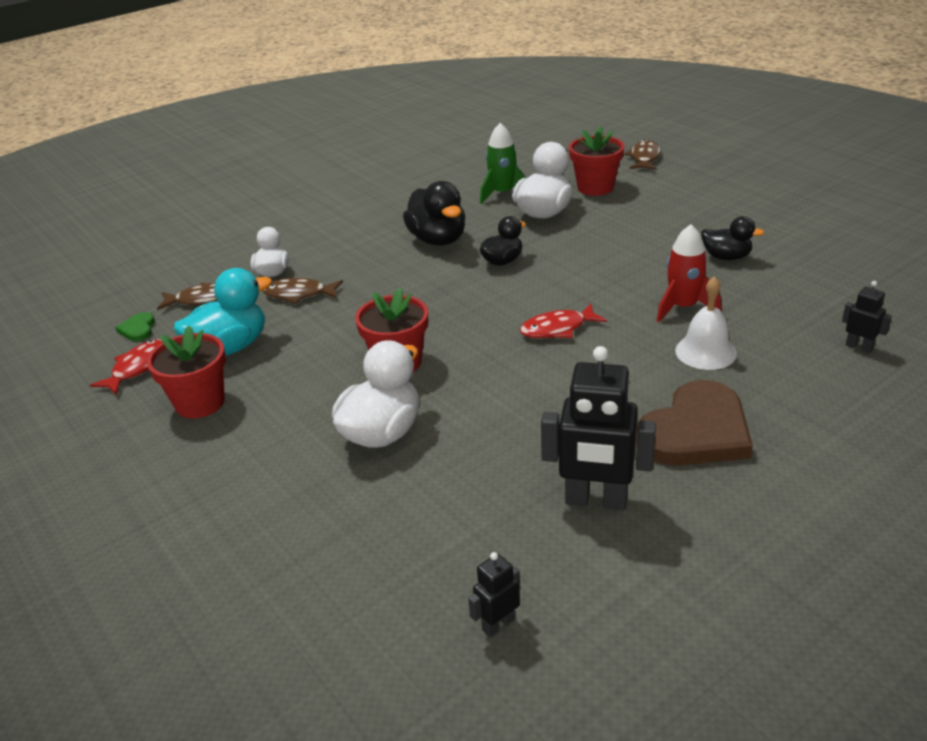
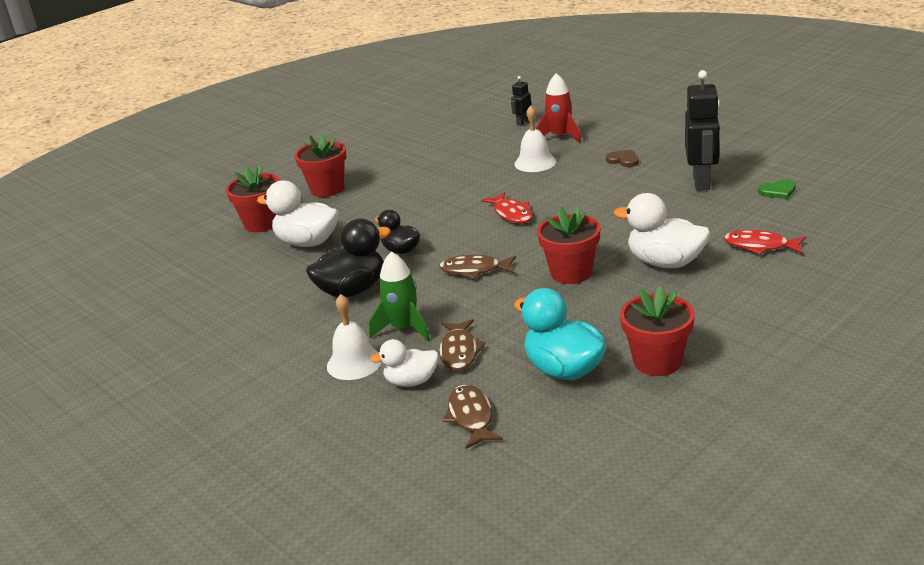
camera: 95 degrees left, 5 degrees down
(138, 329) = (538, 449): green heart -> green heart (778, 191)
(138, 367) = (612, 422): red fish -> red fish (760, 246)
(319, 246) = (354, 363): none -> white bell
(498, 624) = (816, 197): black robot -> none
(503, 193) = (257, 269): green rocket -> green rocket (404, 328)
(644, 158) = (205, 206): brown fish -> brown fish (474, 270)
(665, 214) = (327, 189): none -> red flower pot
(683, 307) = (478, 173): red rocket -> red rocket (560, 136)
(696, 431) = (623, 160): brown heart -> brown heart, size x0.43
(726, 257) = (404, 163): black duck -> none

